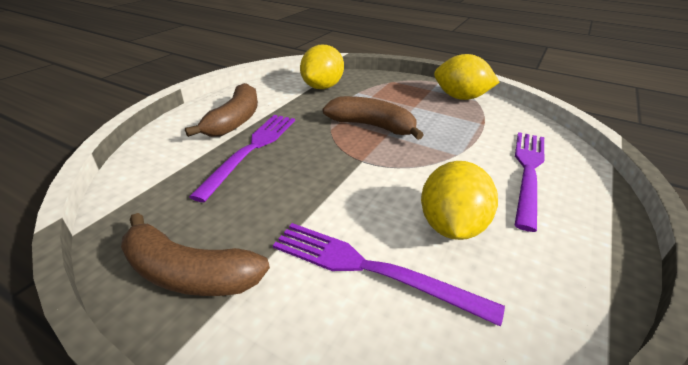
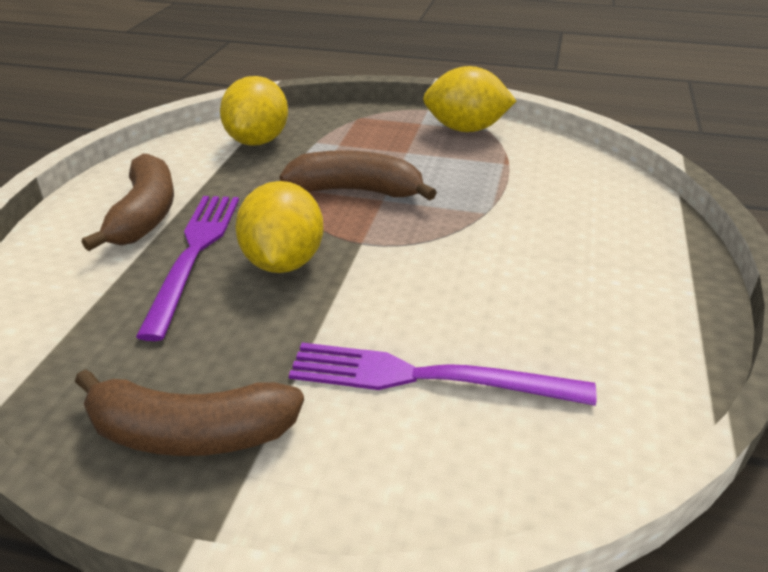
camera: 15 degrees left, 0 degrees up
(451, 226) = (507, 306): yellow lemon -> yellow lemon (283, 262)
(528, 172) = (581, 220): purple fork -> none

